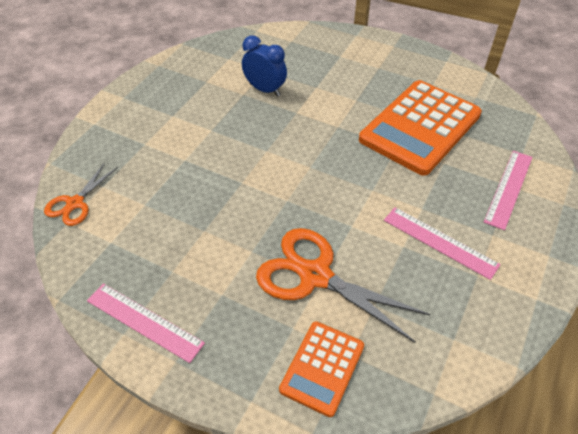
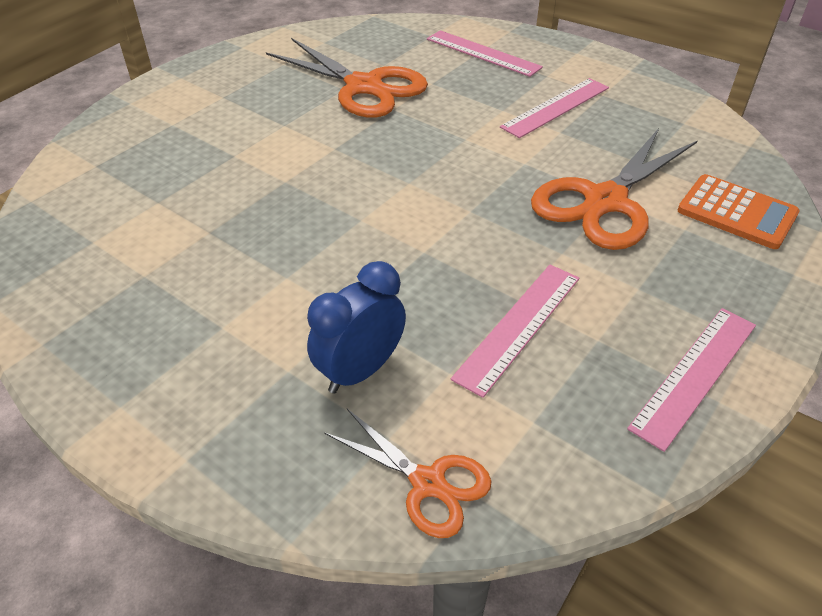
camera: 80 degrees left, 5 degrees down
(180, 232) = (519, 326): none -> pink ruler
(265, 90) = (211, 206): blue clock -> blue clock (360, 370)
(420, 127) = (364, 86): orange calculator -> orange scissors

